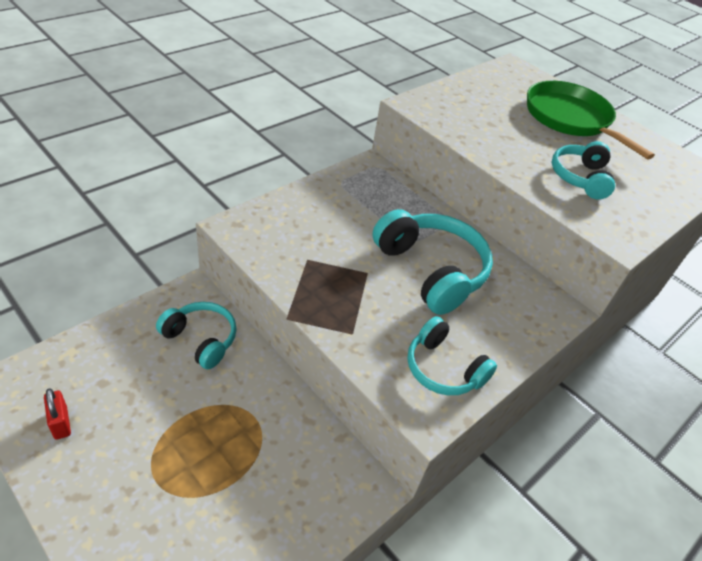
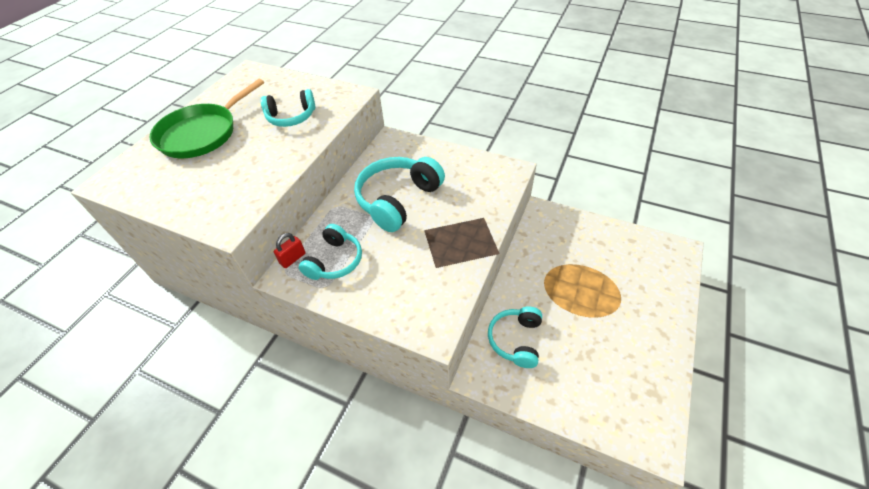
camera: 105 degrees left, 5 degrees up
(60, 423) = (640, 379): red padlock -> red padlock (293, 258)
(443, 369) = (476, 172): turquoise headphones -> turquoise headphones (335, 261)

